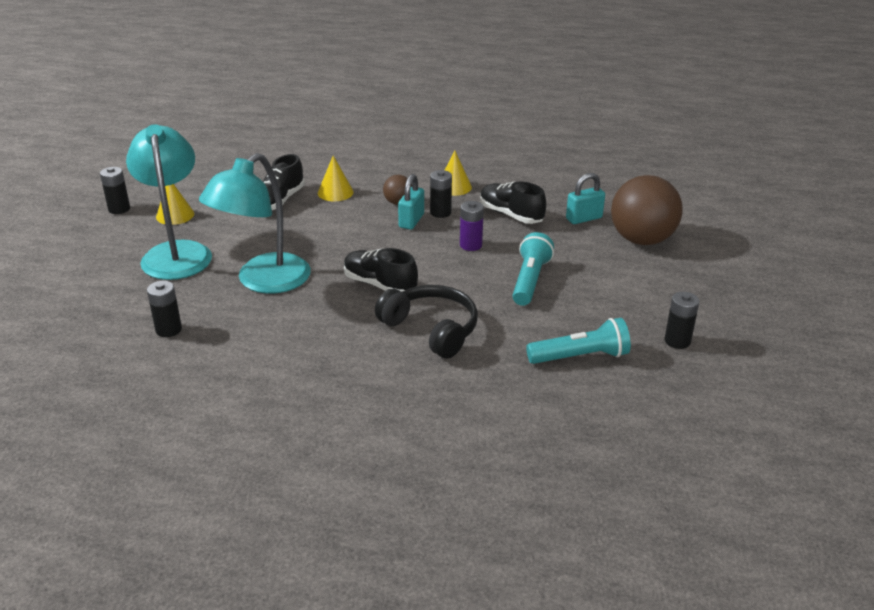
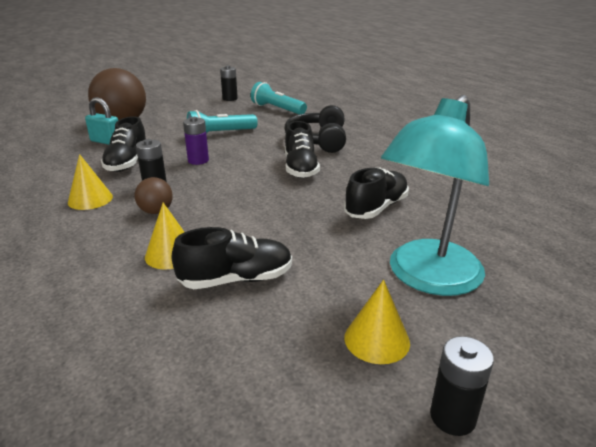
camera: 130 degrees left, 5 degrees down
(168, 330) = (494, 211): black battery -> none
(263, 281) = (376, 208): turquoise lamp -> black shoe
(411, 221) = (187, 192): turquoise padlock -> none

